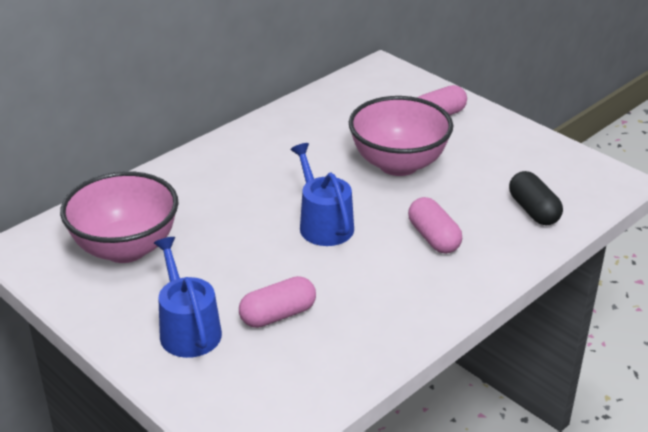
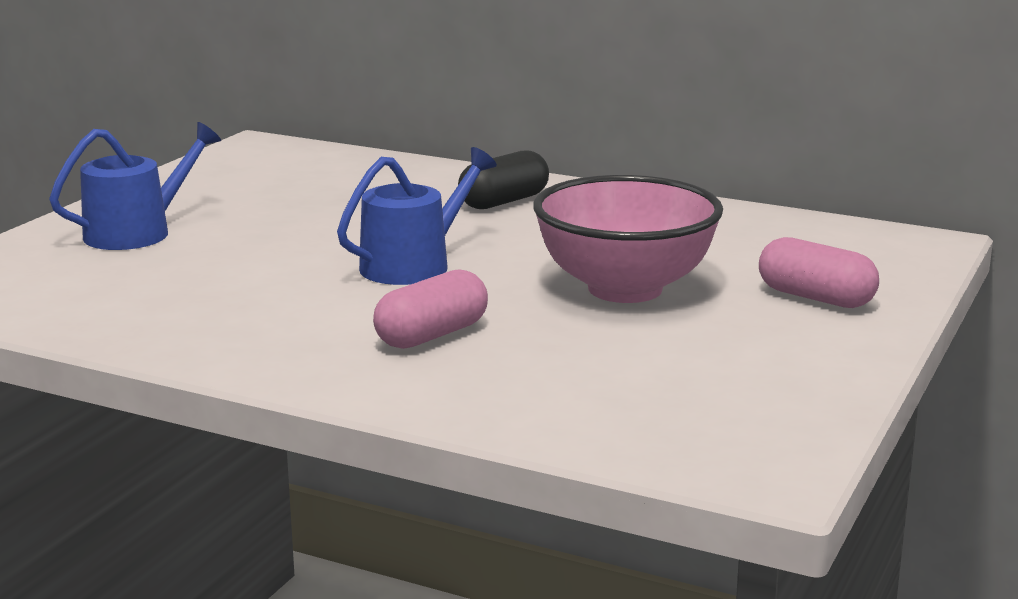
camera: 70 degrees right, 15 degrees down
(126, 248) = (285, 183): pink bowl -> none
(278, 315) = (184, 269): pink capsule -> none
(533, 210) = (580, 401): black capsule -> black capsule (504, 201)

